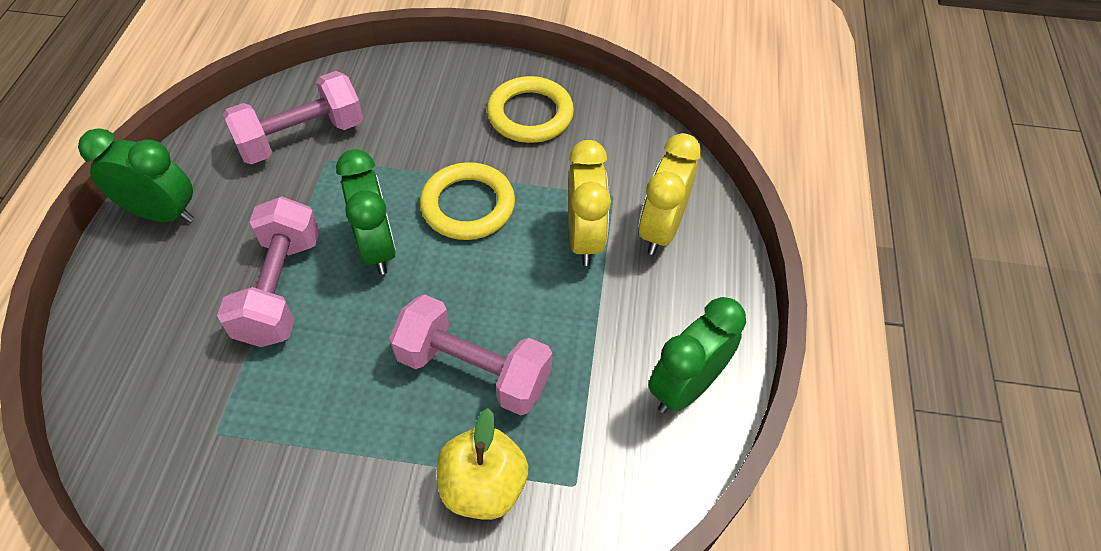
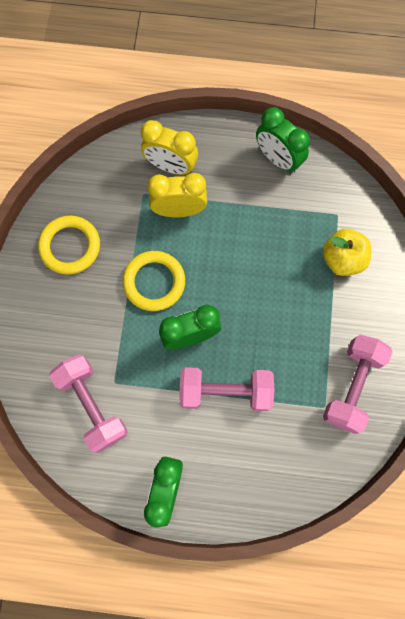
camera: 90 degrees left, 20 degrees up
(473, 370) = (275, 269): pink dumbbell -> pink dumbbell (352, 386)

